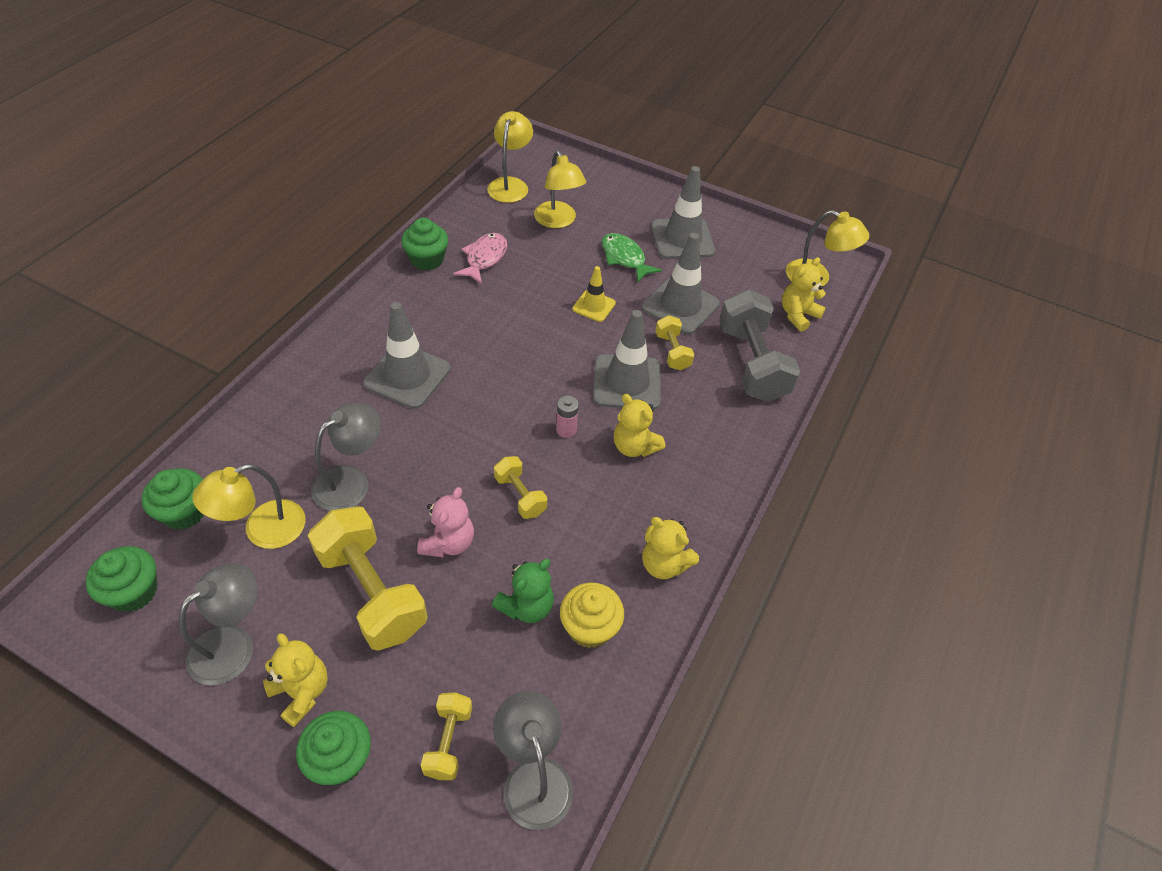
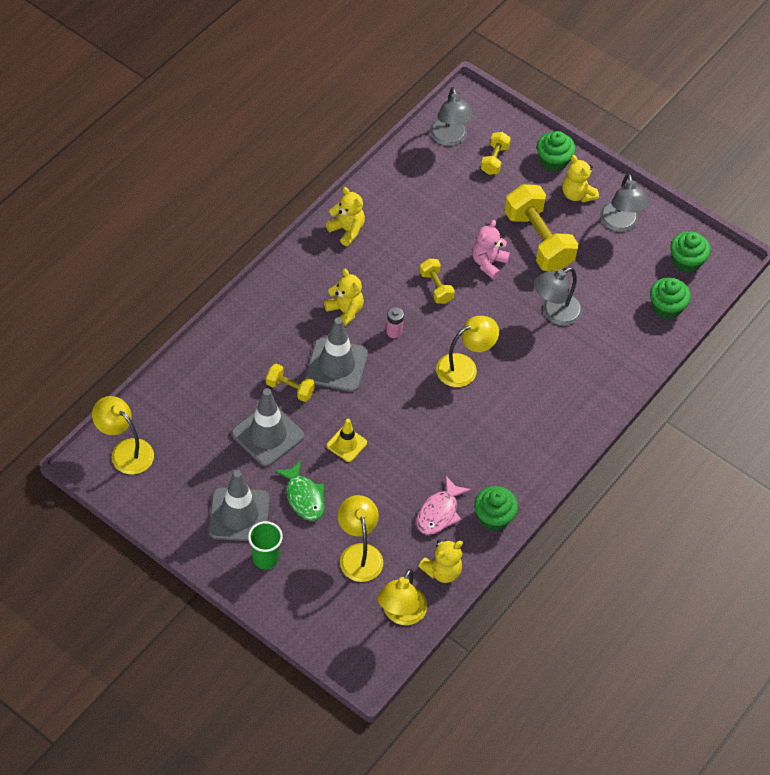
camera: 170 degrees left, 5 degrees up
(233, 645) = (620, 224): grey lamp -> grey lamp turned 60 degrees counterclockwise
(263, 530) = (612, 288): yellow lamp -> yellow lamp (464, 367)
(407, 376) = (514, 394): grey traffic cone -> none
(526, 606) = (441, 219): green teddy bear -> none
(589, 627) = (404, 202): yellow cupcake -> none
(645, 211) = (265, 558): none -> green cup
(672, 352) = (290, 389): yellow dumbbell -> yellow dumbbell turned 60 degrees counterclockwise
(752, 363) = (226, 369): grey dumbbell -> none
(798, 315) = (163, 412): yellow teddy bear -> yellow teddy bear (442, 571)

